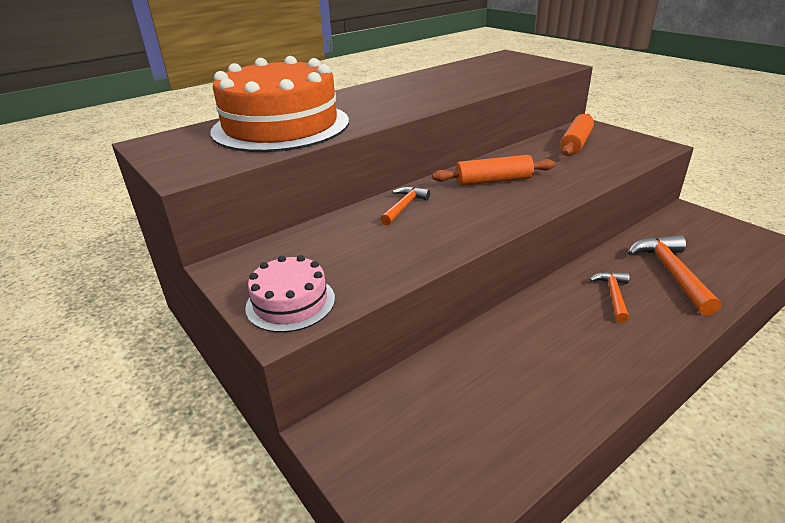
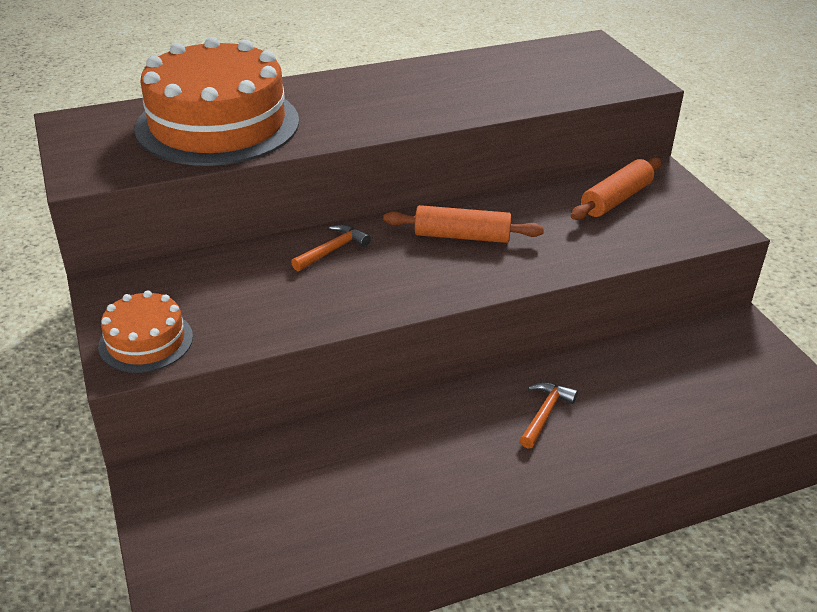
camera: 15 degrees right, 5 degrees up
(290, 302) = (146, 341): pink cake -> orange cake
(671, 272) = (640, 403): orange hammer -> none

